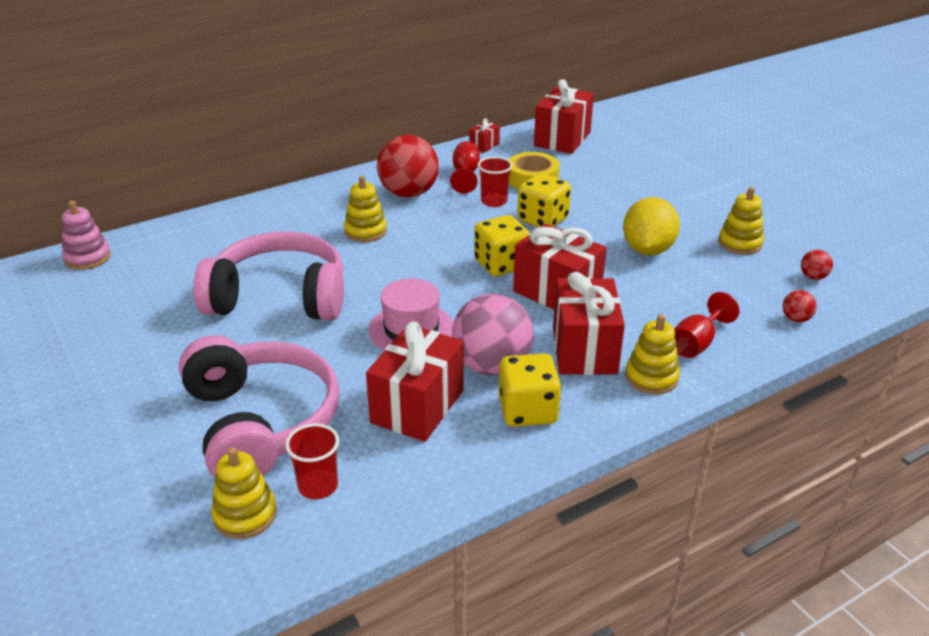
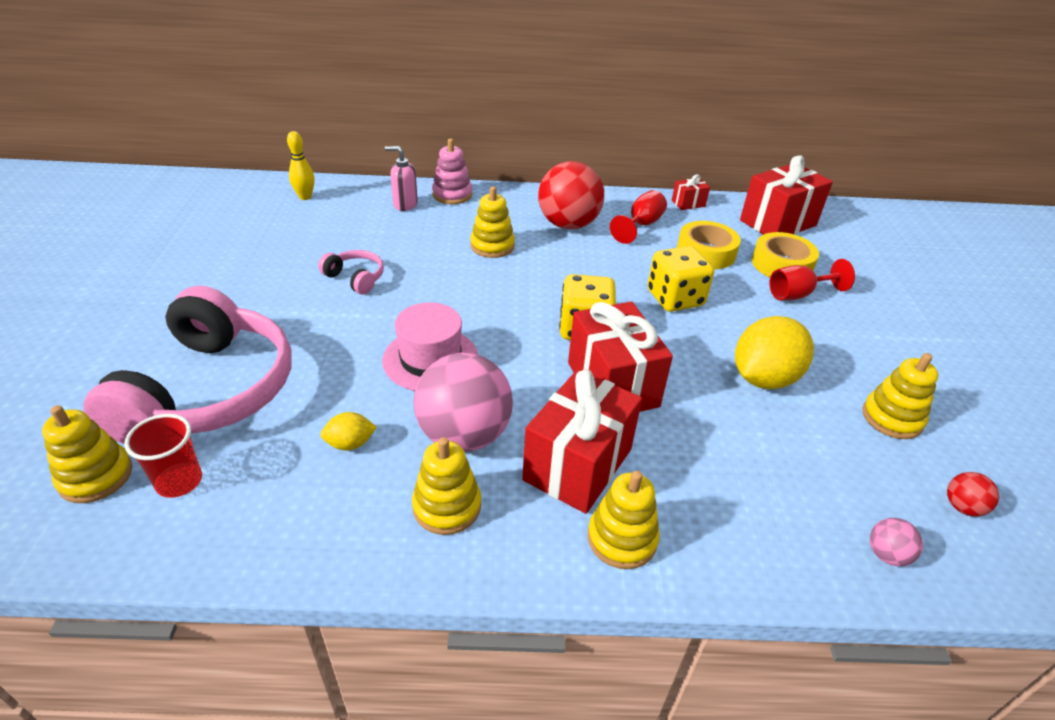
camera: 30 degrees right, 5 degrees up
(87, 258) = (260, 188): pink stacking toy -> pink stacking toy (452, 195)
(145, 250) = (305, 197): none -> yellow bowling pin
(250, 225) = (405, 204): none -> pink soap dispenser
(279, 297) = (356, 278): pink headphones -> pink headphones, size x0.42
(417, 406) = (350, 443): red gift -> yellow lemon
(494, 201) = (642, 261): red cup -> none
(527, 411) = (447, 506): yellow dice -> yellow stacking toy
(592, 169) = (781, 264): none -> yellow tape
(696, 343) = (719, 522): red goblet -> red goblet (798, 294)
(796, 319) = (886, 555): red ball -> pink ball

